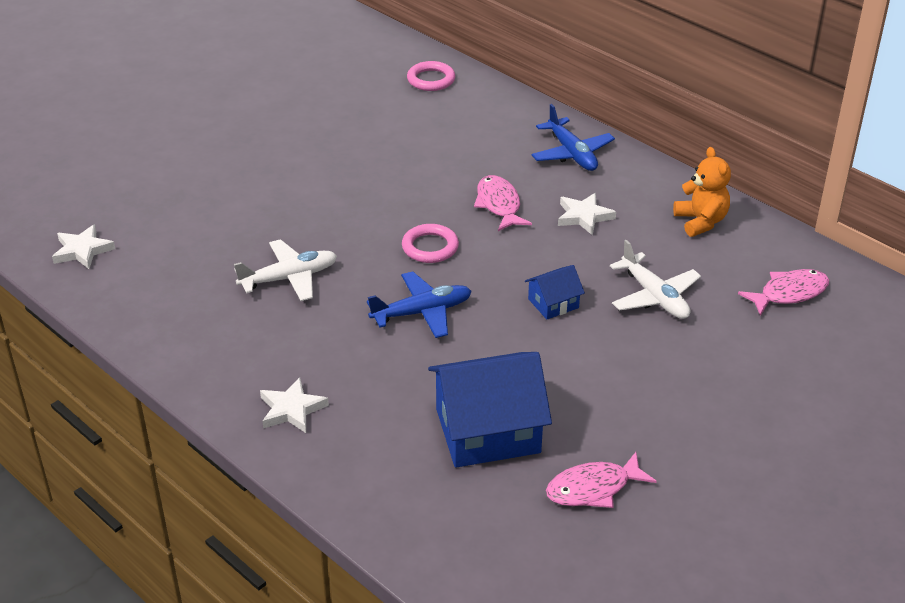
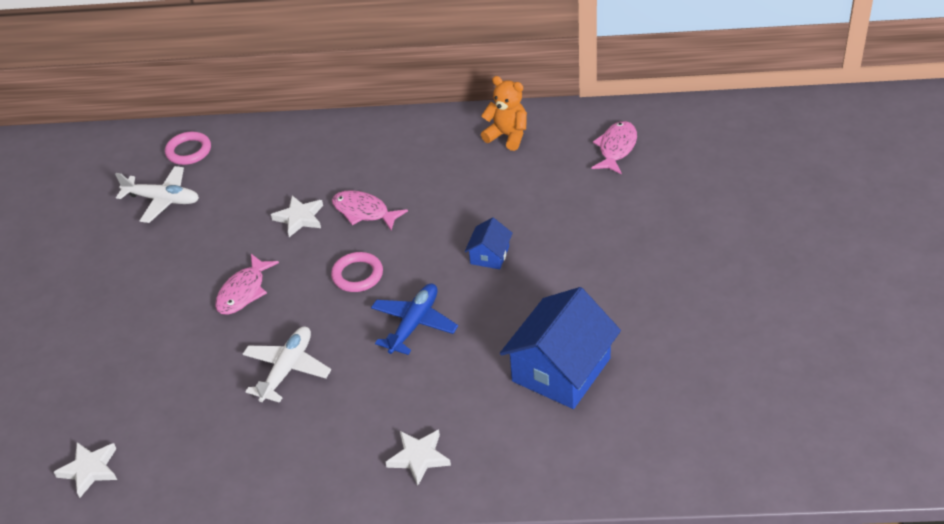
camera: 40 degrees left, 5 degrees up
(572, 153) = (365, 142): blue plane -> none
(584, 216) = (431, 182): white star -> white star (299, 218)
(593, 489) = (667, 356): pink fish -> pink fish (244, 292)
(654, 296) = (544, 206): white plane -> white plane (163, 200)

